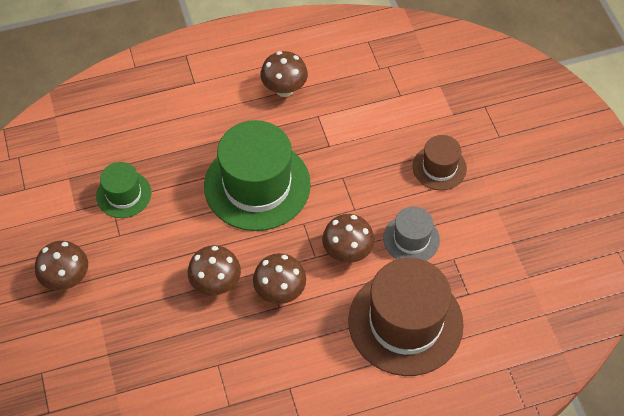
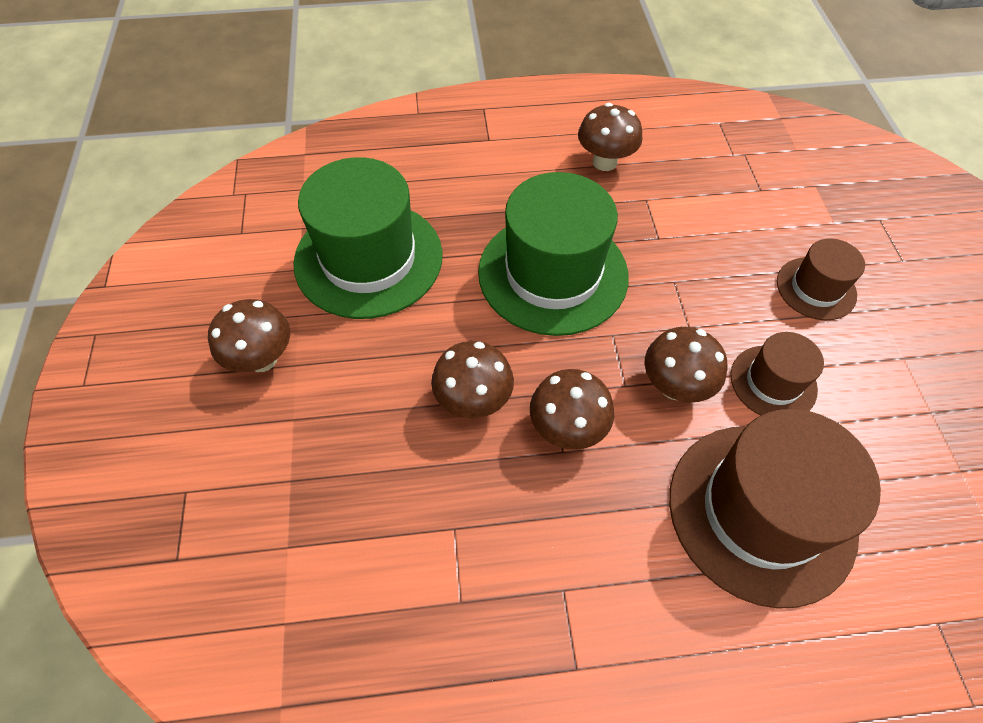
camera: 10 degrees right, 0 degrees up
(123, 194) = (368, 258): green hat -> green hat, size x1.95
(411, 239) = (773, 382): grey hat -> brown hat

